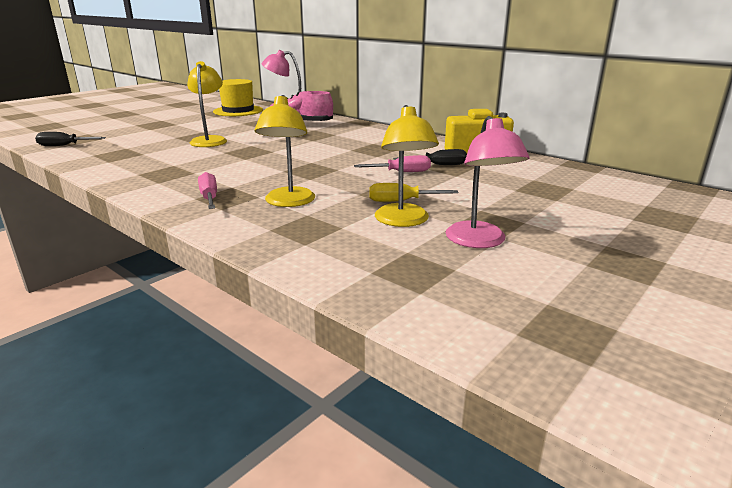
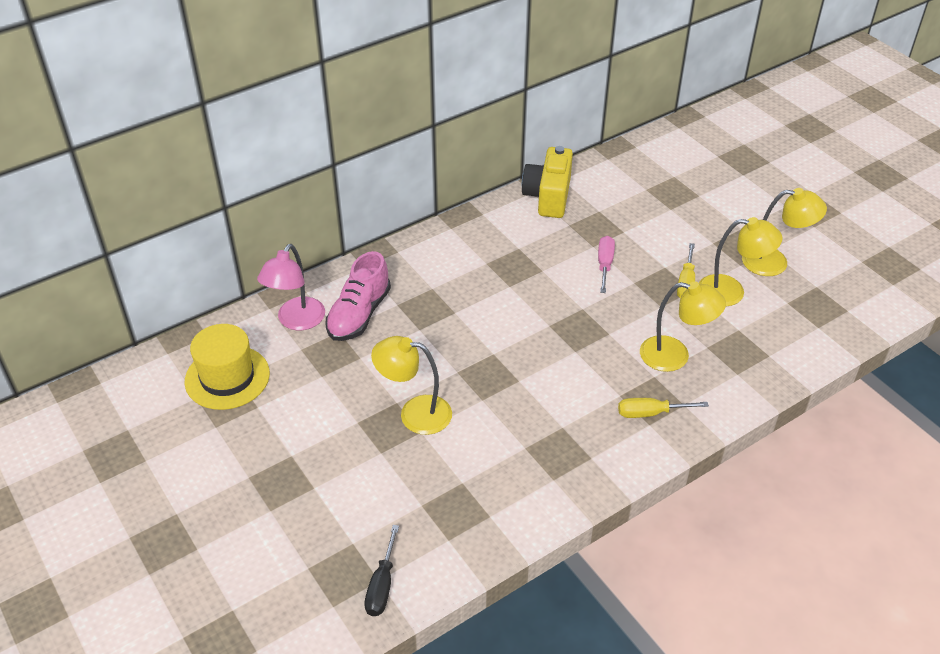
camera: 75 degrees left, 20 degrees up
(209, 197) = (650, 413): pink screwdriver -> yellow screwdriver
(438, 165) = (589, 234): black screwdriver -> none
(479, 241) = (774, 262): pink lamp -> yellow lamp

